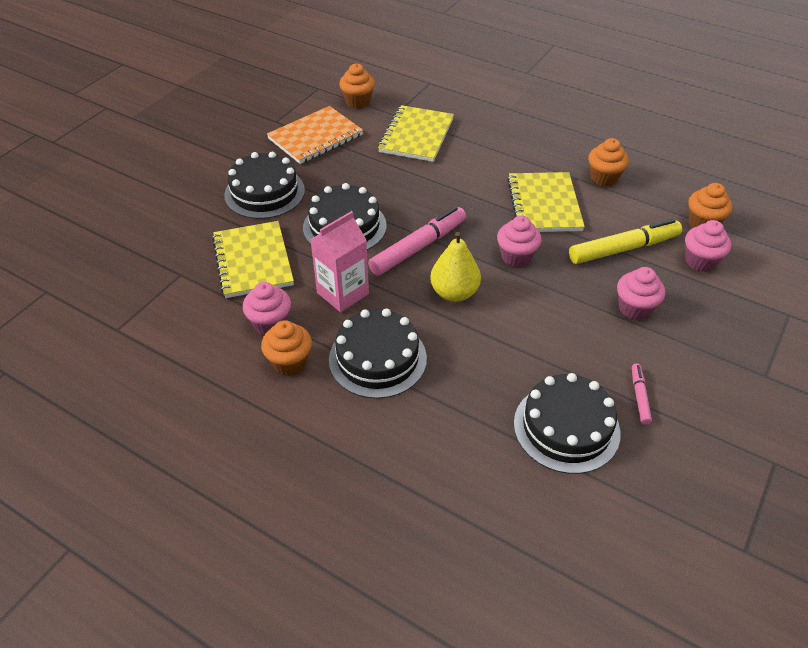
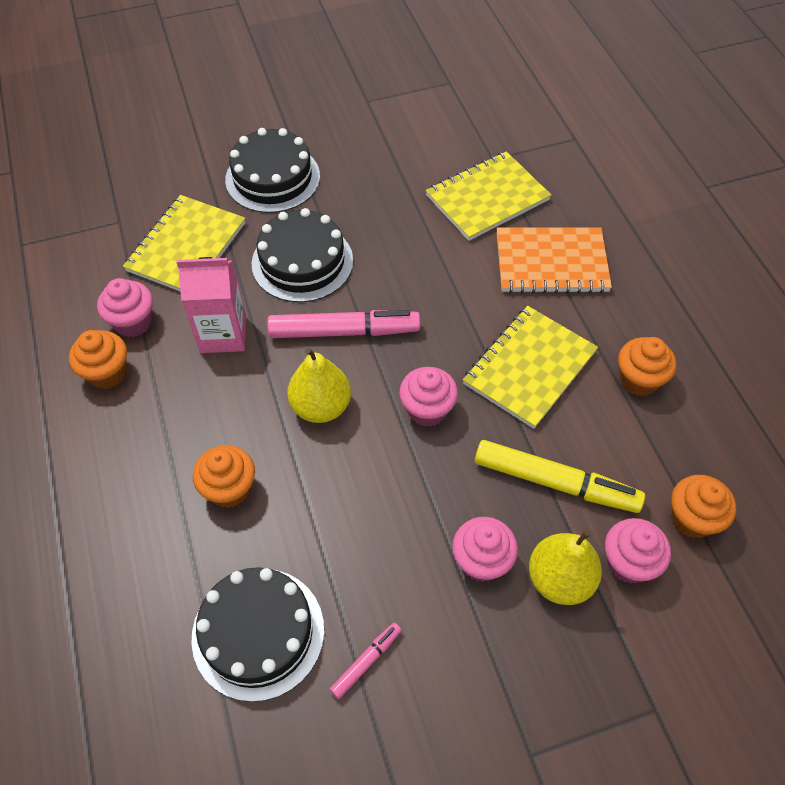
camera: 40 degrees right, 10 degrees up
(315, 137) = (384, 141): orange notebook -> orange notebook (551, 263)
(358, 101) = (472, 121): orange cupcake -> orange cupcake (229, 489)
(377, 358) = (178, 425): black cake -> none
(680, 290) = (559, 579): none -> yellow pear

